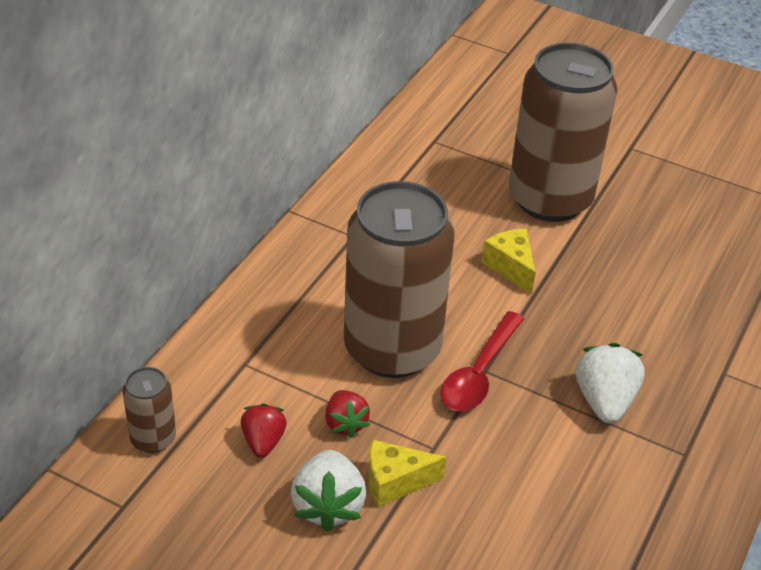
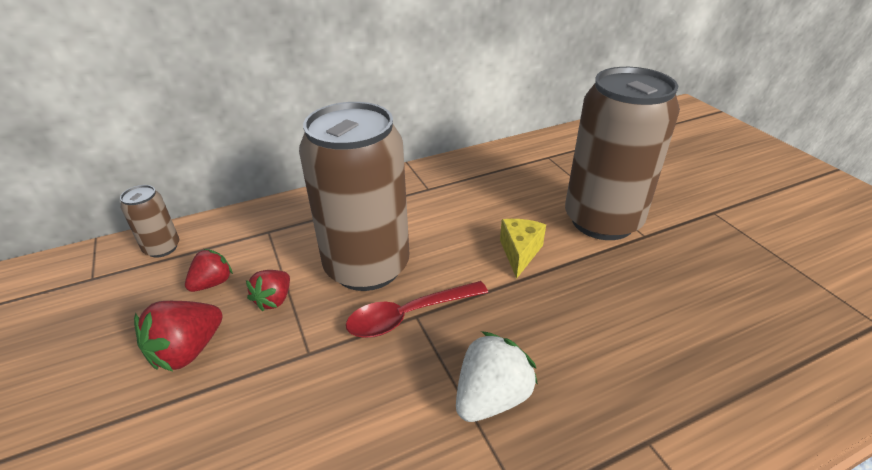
camera: 40 degrees right, 5 degrees down
(328, 505) = (188, 351): white strawberry -> red strawberry
(395, 482) = (250, 362): yellow cheese -> none

